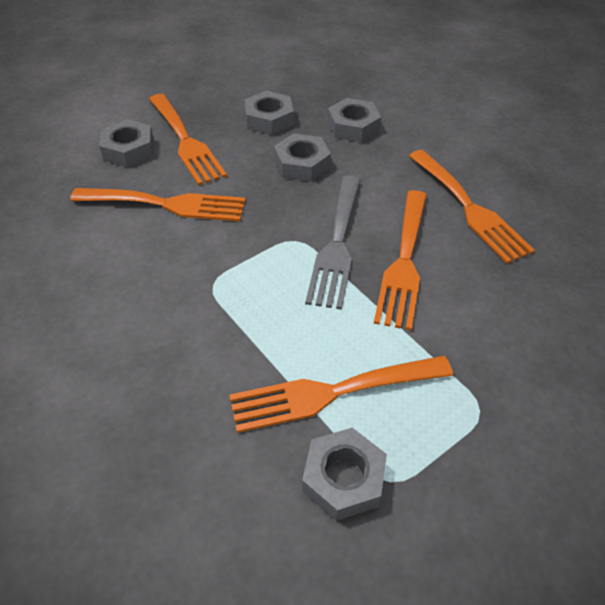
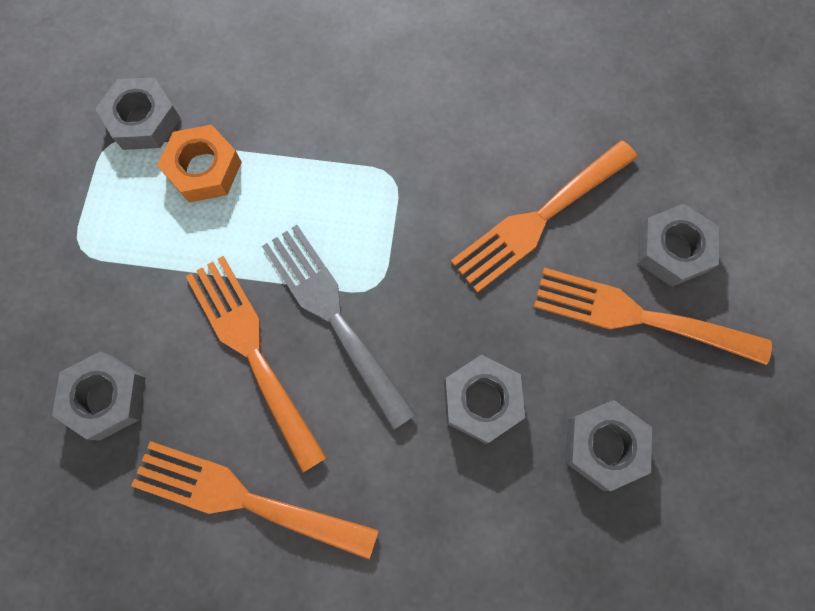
camera: 135 degrees right, 25 degrees up
(331, 393) = (204, 169): orange fork -> orange nut
(353, 126) = (497, 532): grey nut -> grey nut (106, 397)

